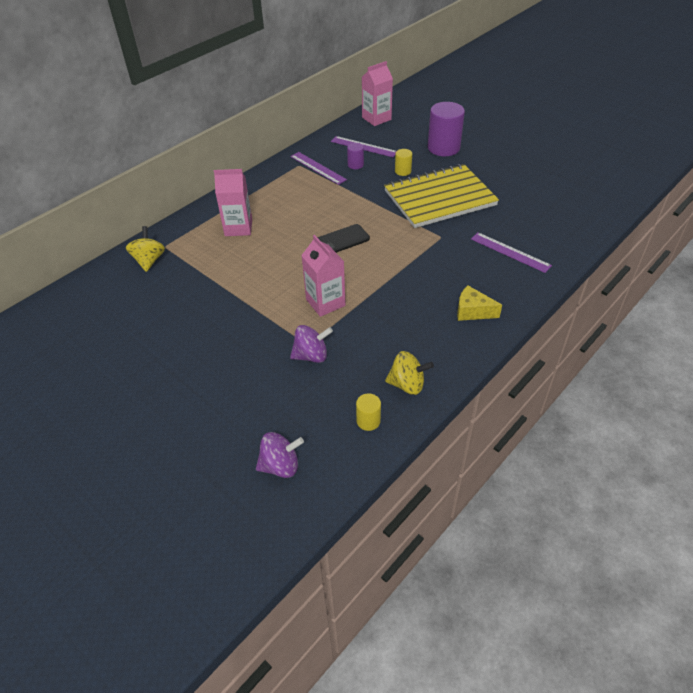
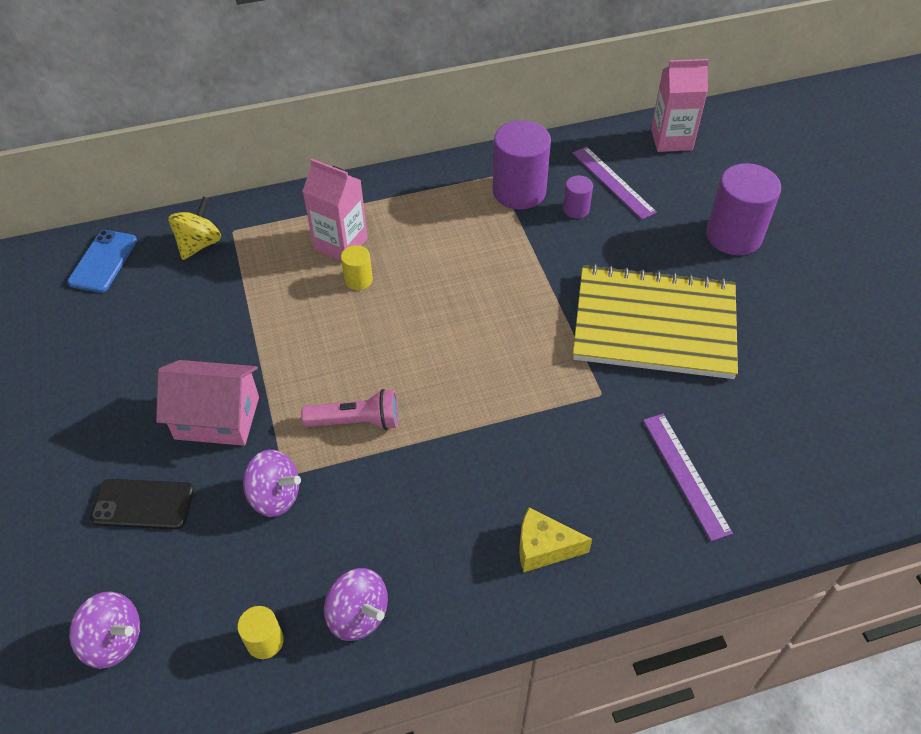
camera: 30 degrees right, 5 degrees up
(91, 293) = (103, 261): none -> blue phone
(242, 336) = (217, 418): none -> pink house
(318, 168) = (519, 191): purple ruler -> purple cylinder
(325, 302) = (357, 421): pink carton -> pink flashlight
(342, 240) = (457, 330): black phone -> black phone (143, 504)
(403, 171) = (636, 251): yellow cylinder -> yellow cylinder (358, 280)
(407, 384) = (358, 615): yellow spinning top -> purple spinning top
(472, 311) = (544, 548): yellow cheese -> yellow cheese turned 45 degrees counterclockwise

